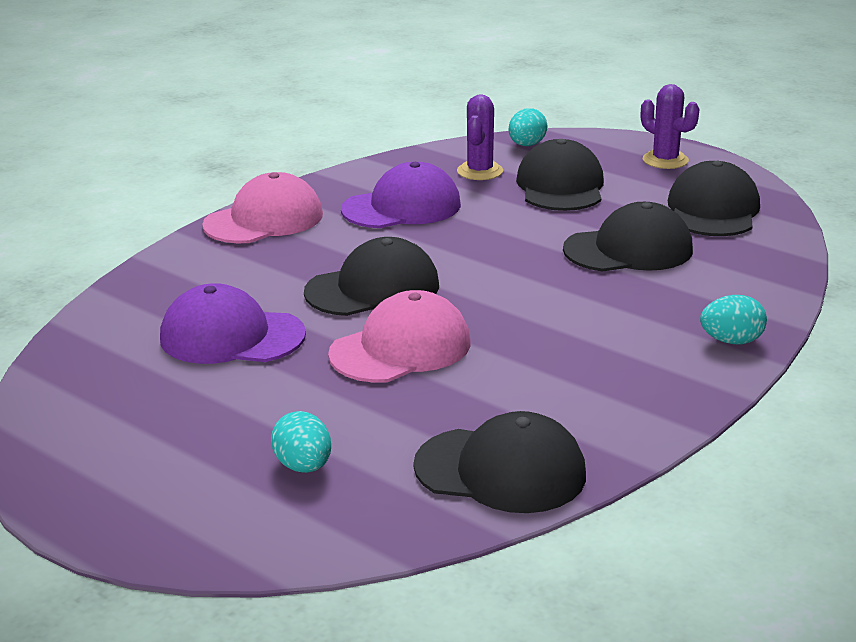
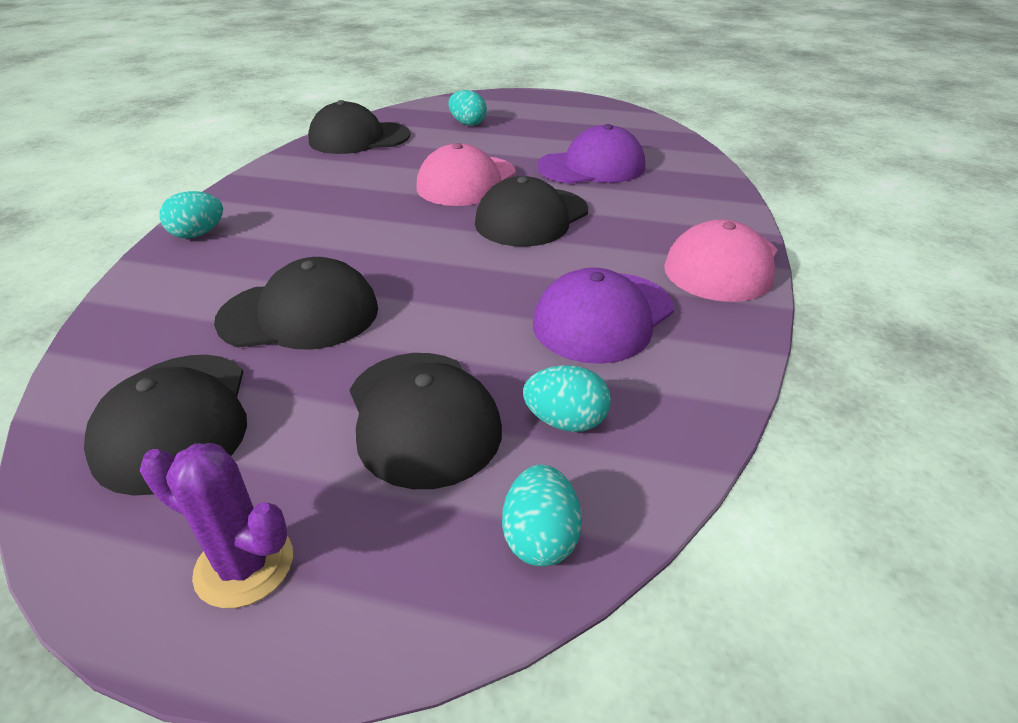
camera: 155 degrees right, 10 degrees up
(480, 171) = (565, 421): purple cactus -> turquoise egg
(628, 249) = (299, 314): black cap -> black cap turned 150 degrees counterclockwise

